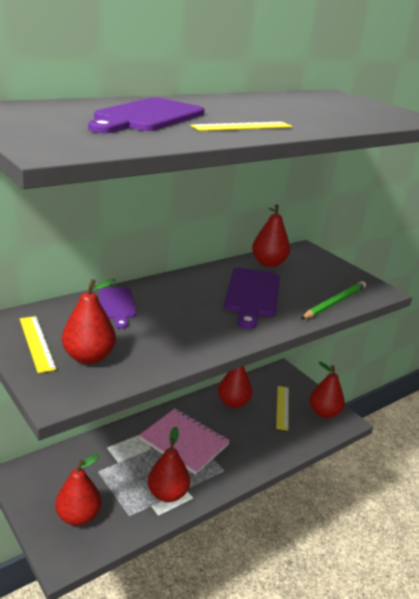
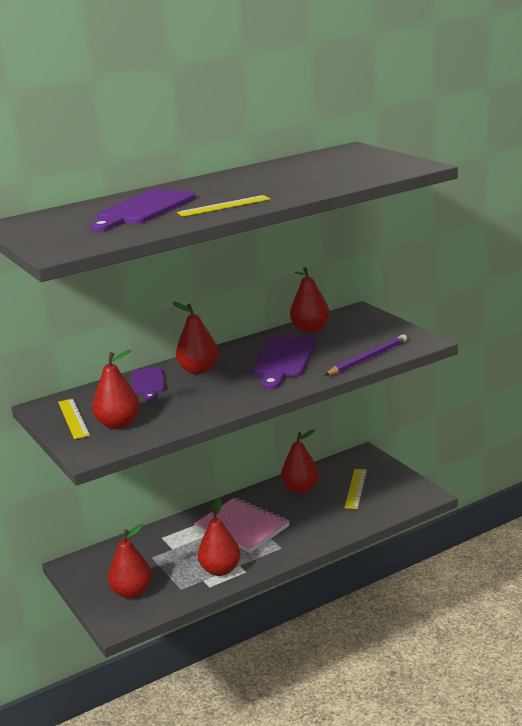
camera: 10 degrees right, 5 degrees down
(324, 413) = (402, 490): red pear -> red pear (198, 370)
(334, 303) = (368, 358): green pencil -> purple pencil

